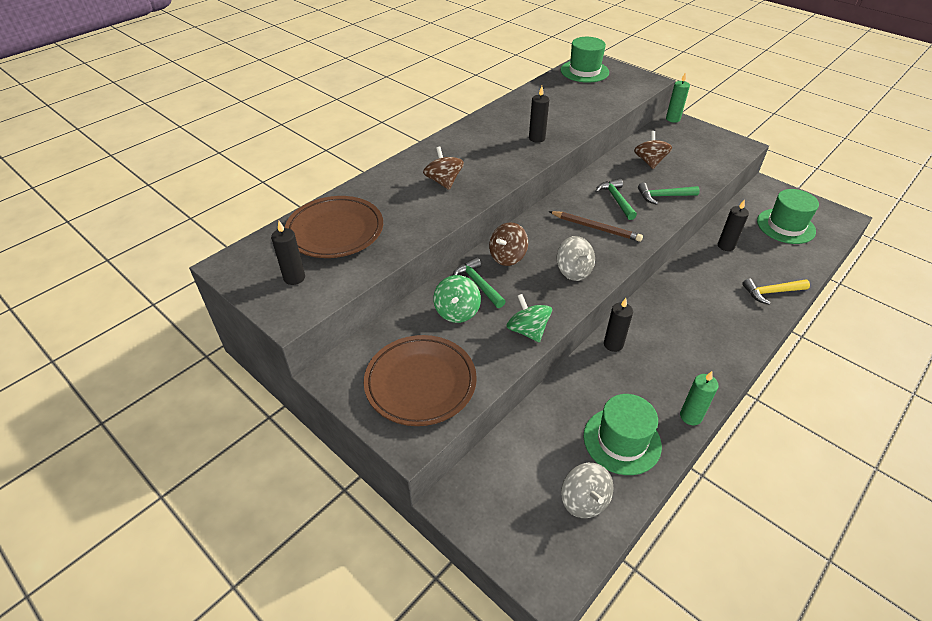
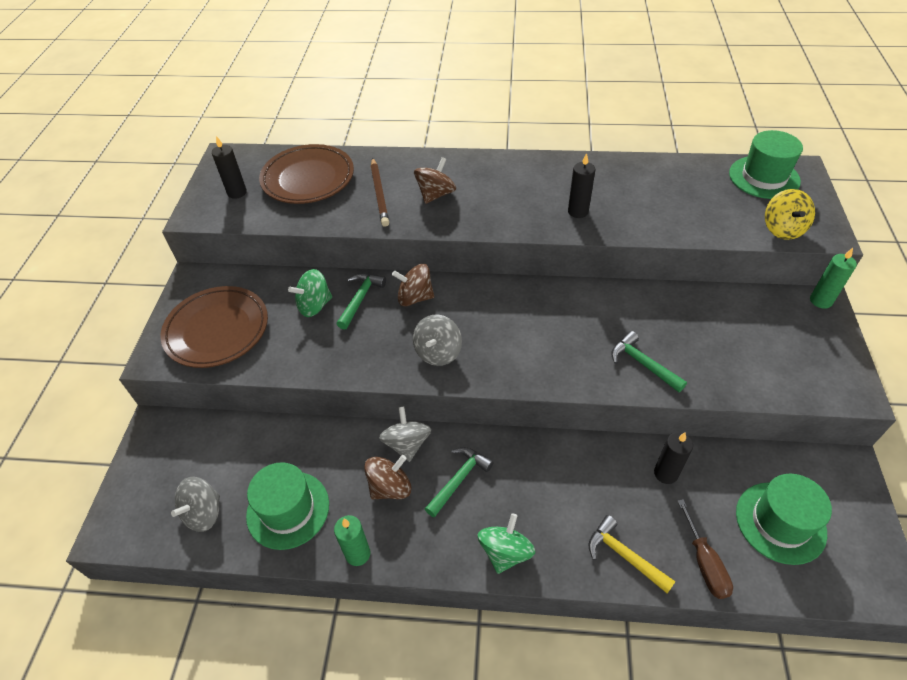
camera: 55 degrees right, 5 degrees up
(527, 330) = (328, 362): green spinning top -> green spinning top (505, 552)
(596, 228) = (523, 336): brown pencil -> brown pencil (379, 194)
(613, 344) = (407, 444): black candle -> grey spinning top
(616, 200) = (590, 328): green hammer -> green hammer (459, 479)
(632, 88) = (782, 229): none -> yellow spinning top
(649, 162) = (697, 322): brown spinning top -> brown spinning top (390, 487)
(795, 266) = (704, 563): none -> brown screwdriver

